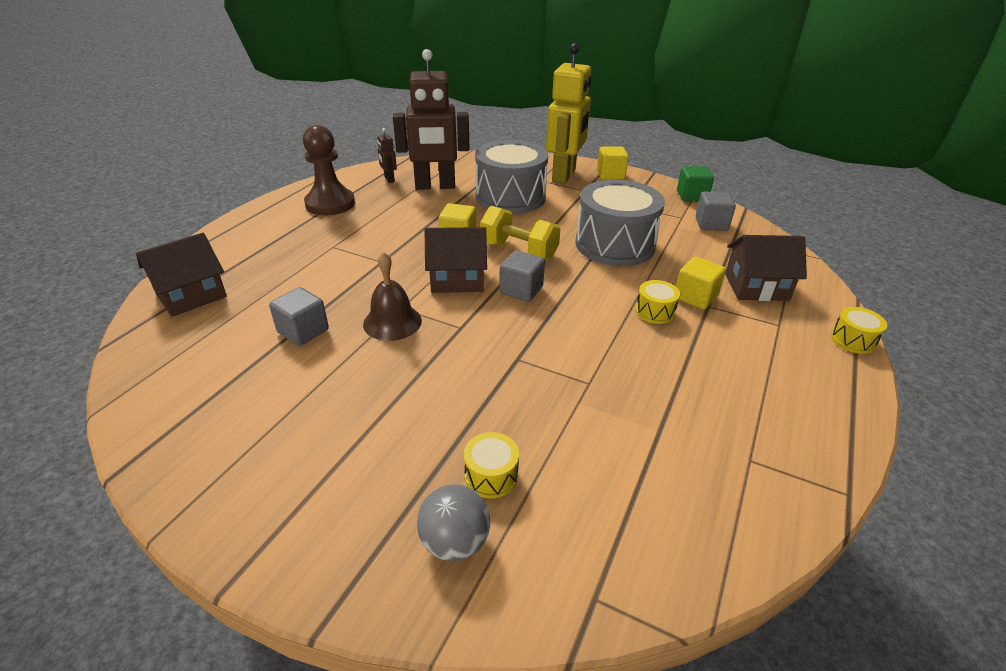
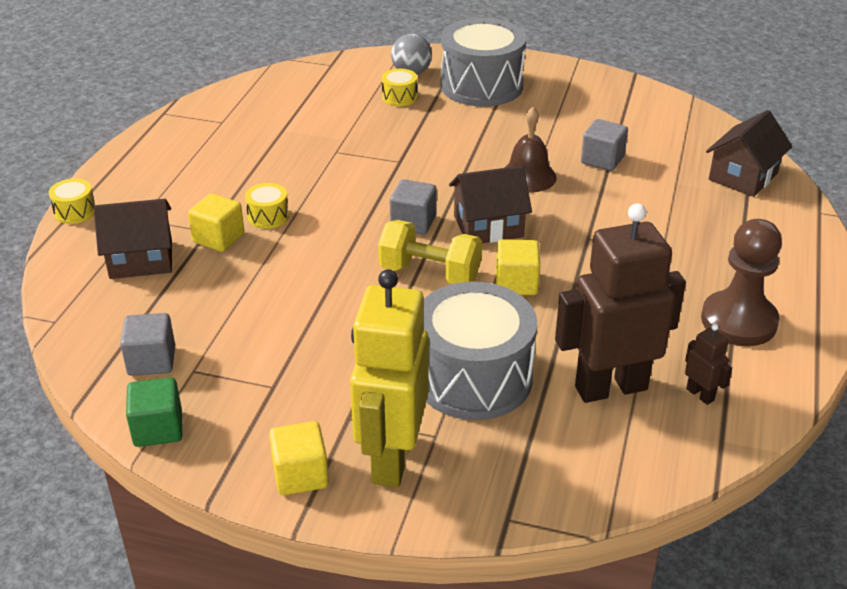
camera: 170 degrees right, 0 degrees up
(615, 244) = (304, 300): grey drum -> grey drum (481, 86)

